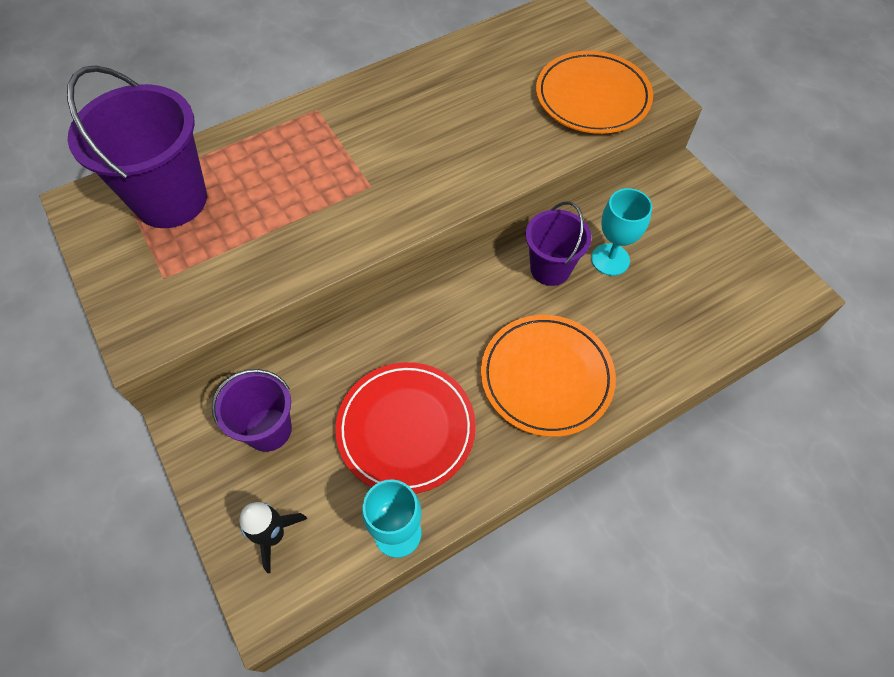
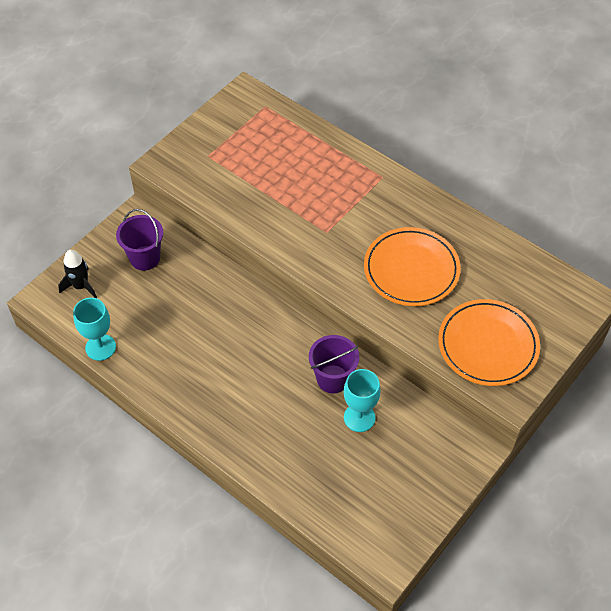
camera: 70 degrees right, 5 degrees down
(171, 200) = (266, 133): purple bucket -> none
(406, 429) = (170, 329): red plate -> none
(546, 377) = (238, 400): orange plate -> orange plate (411, 269)

